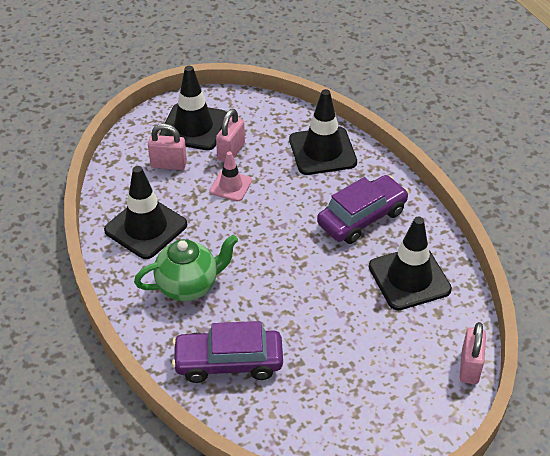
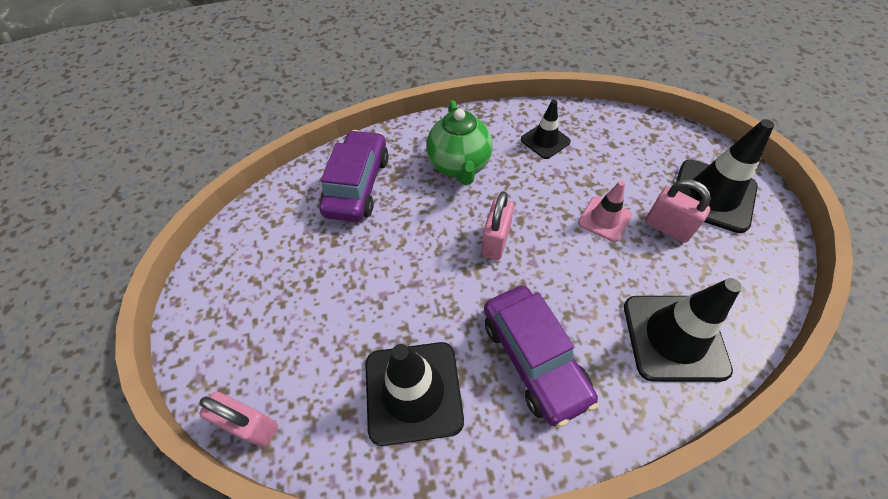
camera: 105 degrees right, 10 degrees up
(146, 227) = (545, 140): black traffic cone -> black traffic cone, size x0.57
(168, 164) = (642, 166): pink padlock -> pink padlock (495, 241)

